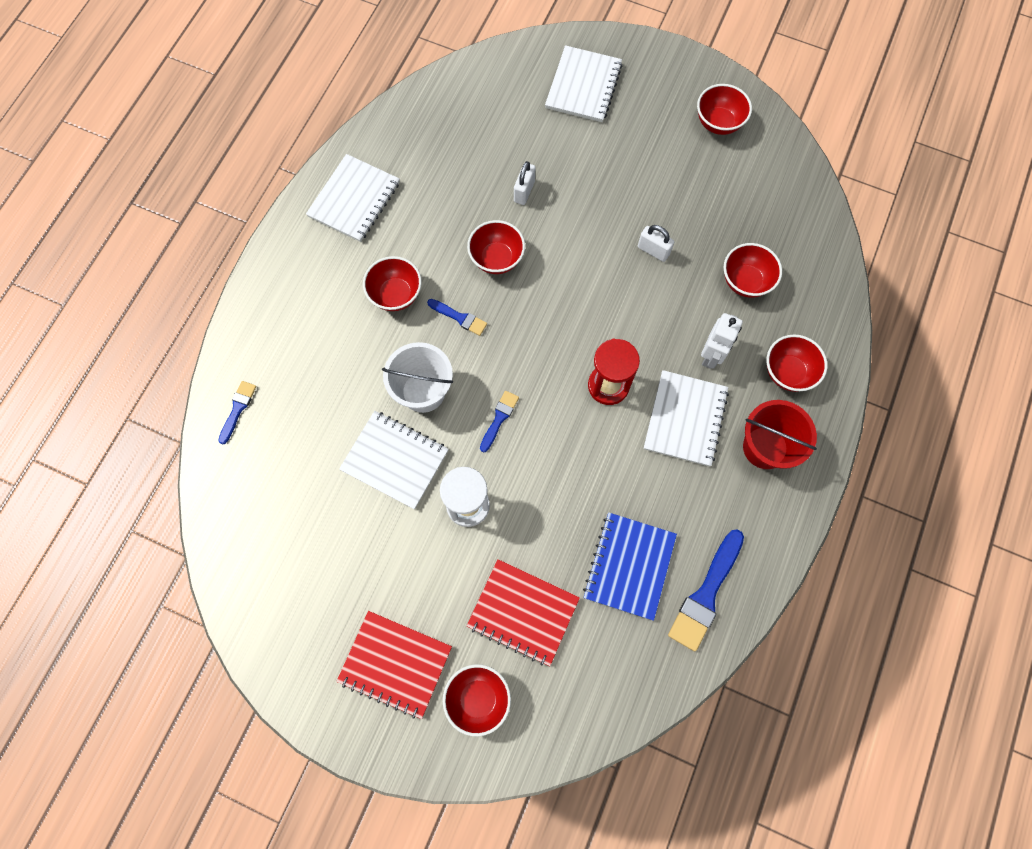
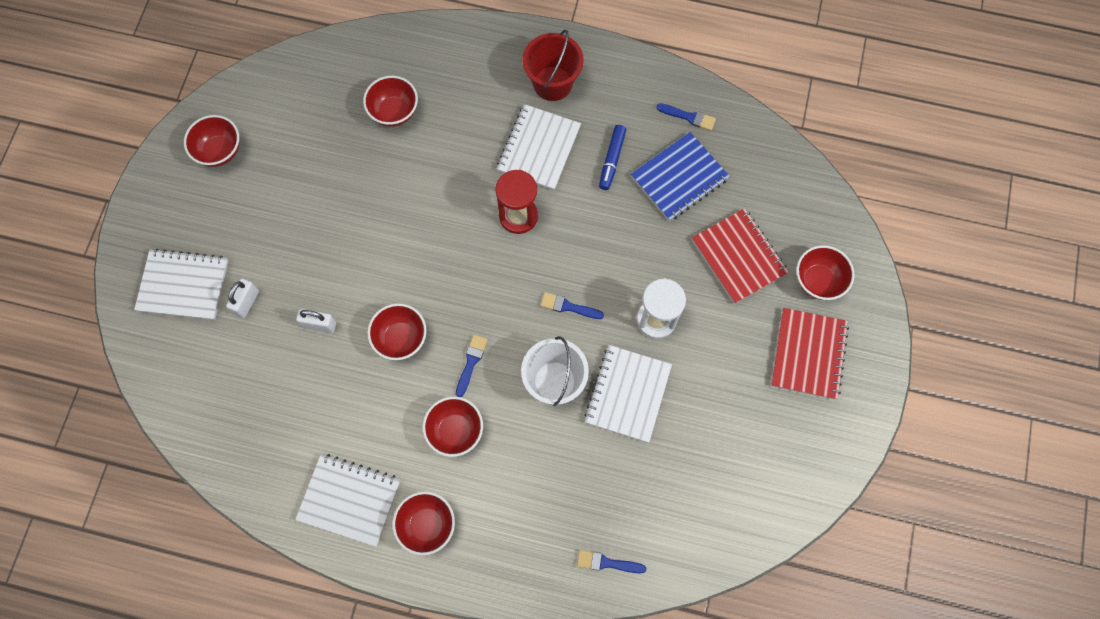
camera: 100 degrees left, 0 degrees up
(523, 612) = (738, 257): red notebook -> red notebook turned 45 degrees counterclockwise
(629, 566) = (679, 178): blue notebook -> blue notebook turned 45 degrees counterclockwise
(653, 250) = (372, 194): white padlock -> white padlock (247, 302)
(661, 495) = (612, 160): none -> blue marker
(685, 419) = (539, 148): white notebook -> white notebook turned 75 degrees counterclockwise
(706, 594) = (688, 117): blue brush -> blue brush, size x0.55
(711, 355) = (473, 133): white robot -> none
(787, 372) = (479, 71): red bowl -> red bowl (427, 525)

